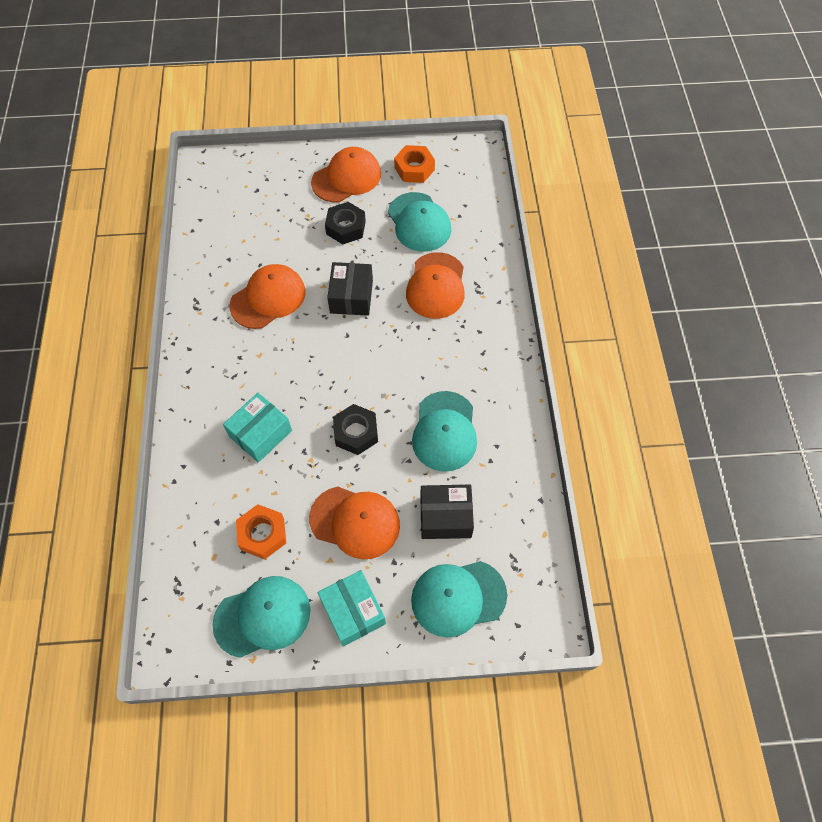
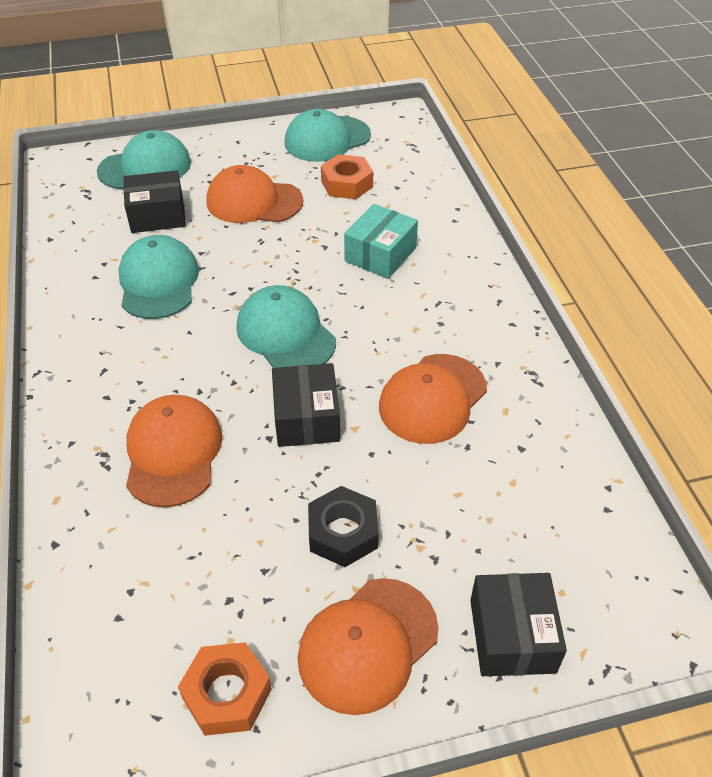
camera: 170 degrees right, 15 degrees down
(278, 172) = (512, 635): none -> black box
(353, 611) = (244, 150): turquoise box -> none
(356, 432) = (267, 268): black nut -> none
(419, 222) = (208, 564): turquoise cap -> turquoise cap (286, 334)

